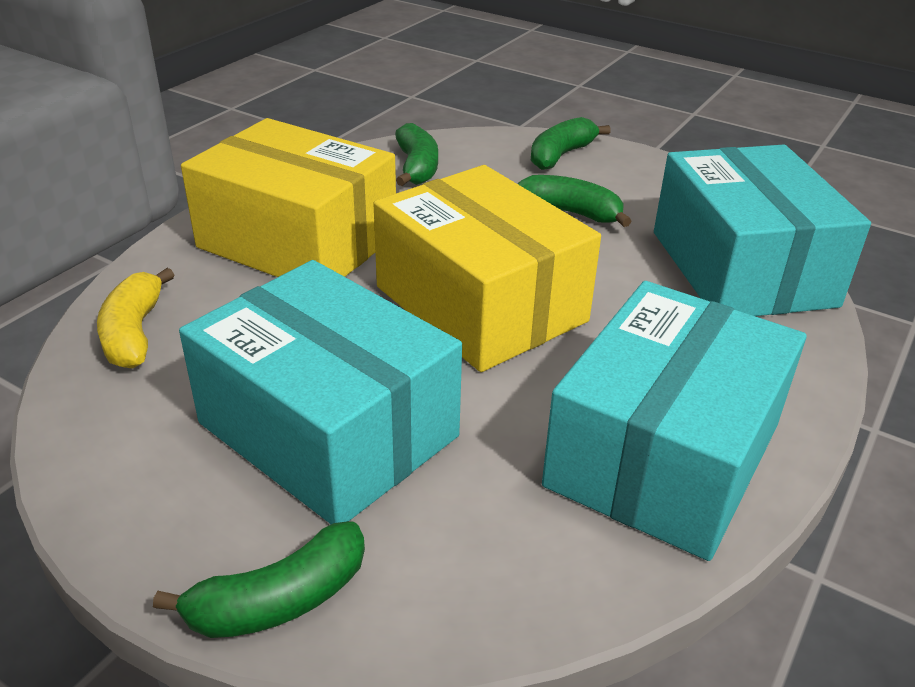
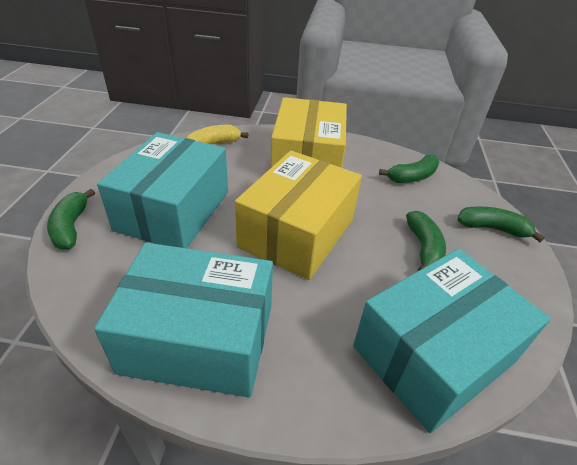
camera: 65 degrees right, 5 degrees up
(279, 600) = (71, 227): green banana -> green banana turned 45 degrees clockwise

